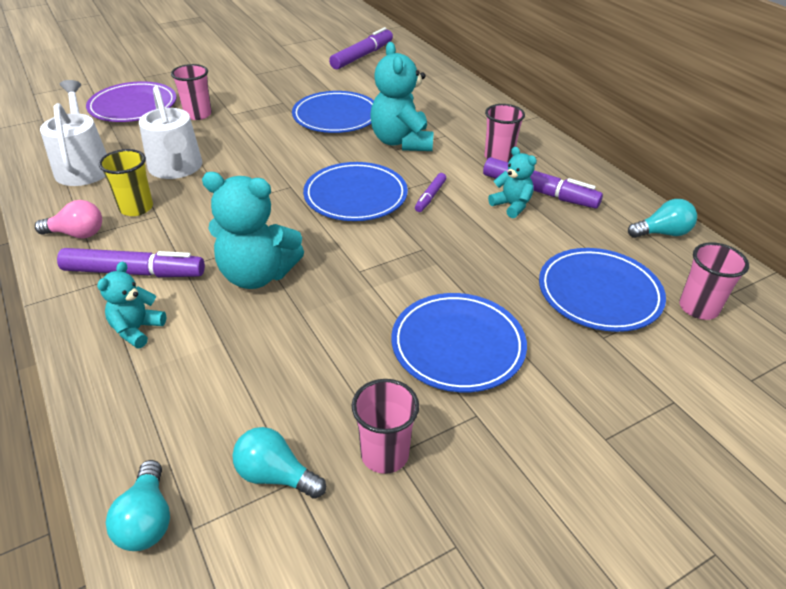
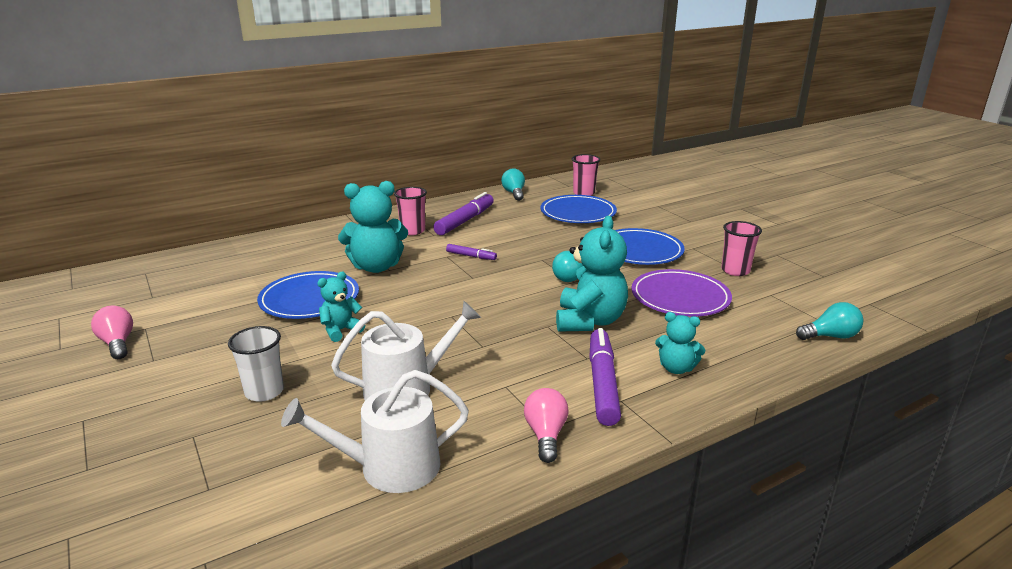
camera: 90 degrees left, 15 degrees down
(133, 106) = (207, 457): purple plate -> purple plate (680, 297)
(136, 208) = (491, 402): yellow cup -> none
(198, 114) = (264, 392): pink cup -> white cup
(275, 475) = (771, 300): turquoise light bulb -> turquoise light bulb (569, 277)
(281, 60) = (117, 343): none -> pink light bulb
(355, 196) = (469, 285): blue plate -> none
(362, 56) = (151, 289): purple marker -> none
(511, 206) = (484, 230): turquoise teddy bear -> turquoise teddy bear (341, 330)

